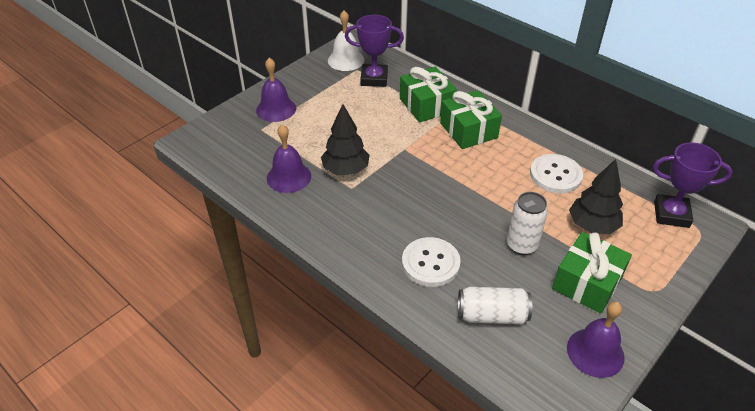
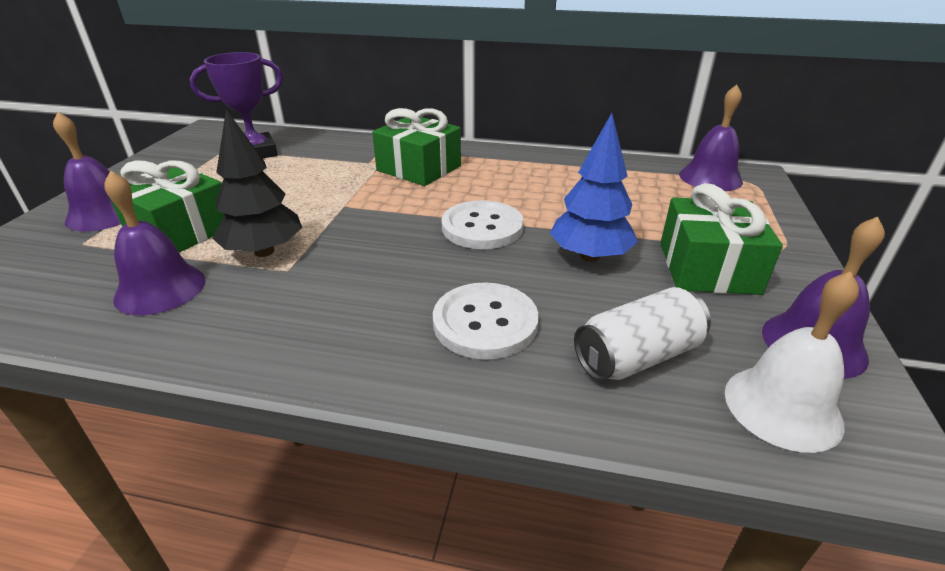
camera: 30 degrees left, 10 degrees down
(346, 60) = (203, 145): white bell -> white bell (782, 407)
(426, 105) = (346, 159): green gift -> green gift (180, 230)
(521, 245) = (590, 256): white can -> blue tree
(555, 175) = (558, 179): white button -> white button (482, 227)
(592, 226) = (647, 211): black tree -> none
(671, 214) = (710, 178): purple trophy -> purple bell

